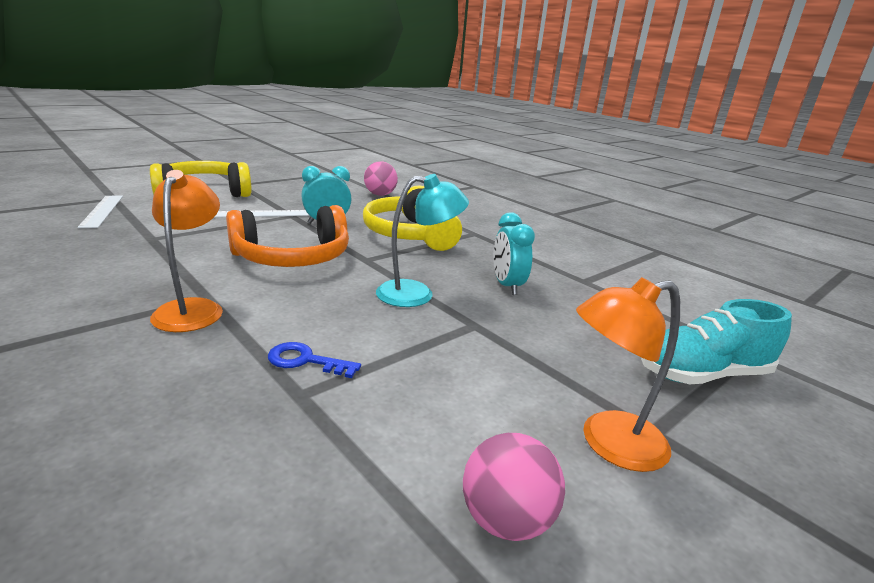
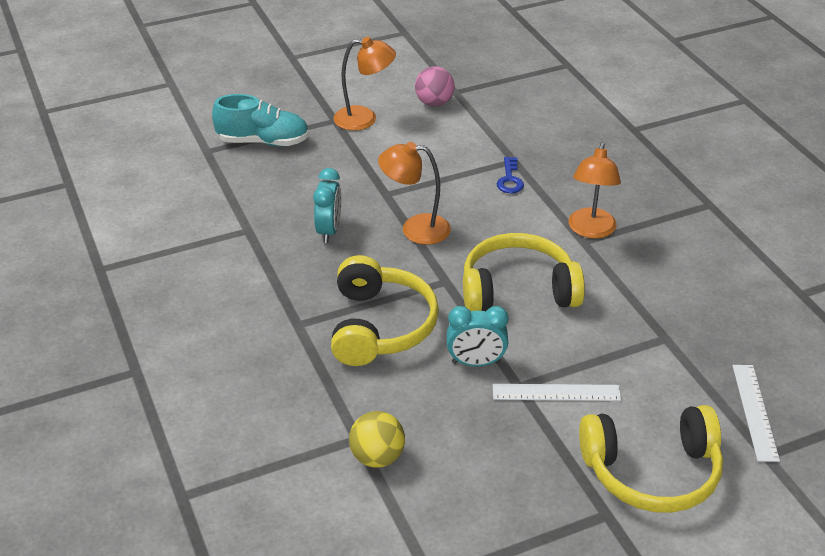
camera: 160 degrees left, 15 degrees up
(293, 257) = (518, 290): orange headphones -> yellow headphones
(305, 361) = (510, 179): blue key -> blue key turned 60 degrees clockwise
(380, 195) = (377, 457): pink ball -> yellow ball
(417, 294) = (415, 229): turquoise lamp -> orange lamp

